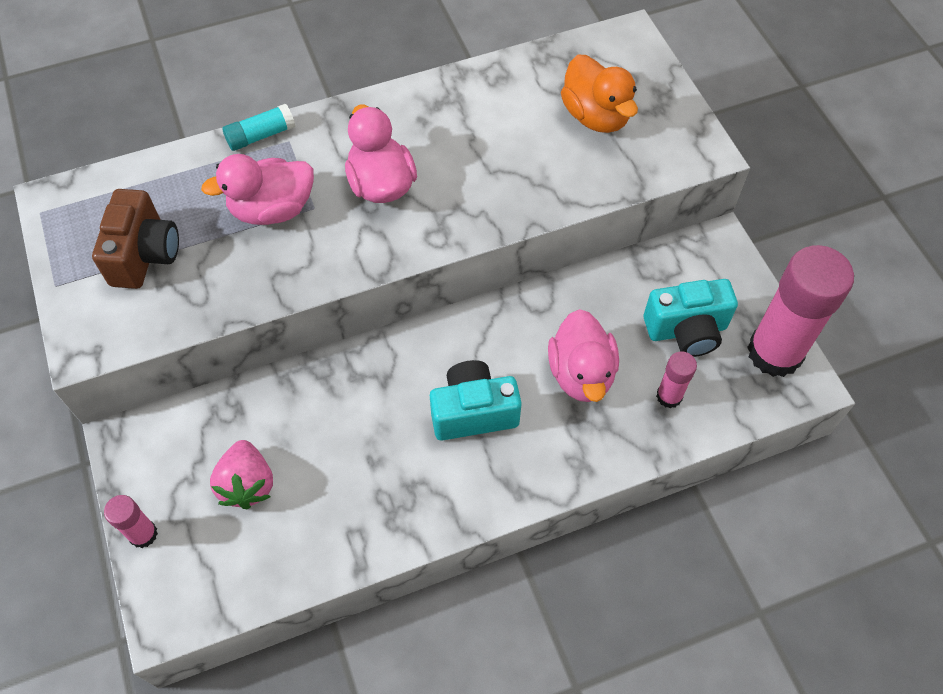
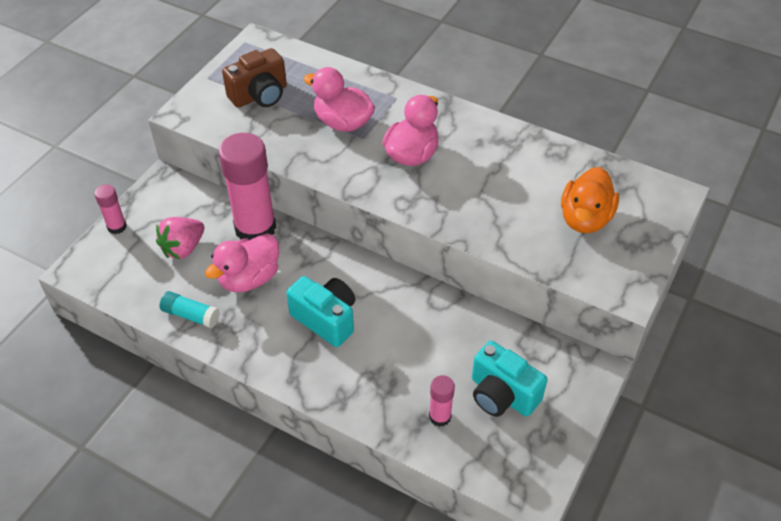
camera: 50 degrees right, 10 degrees down
(261, 135) = (387, 85): turquoise glue stick -> turquoise glue stick (191, 315)
(581, 373) = (408, 357): pink duck -> pink duck (249, 278)
(774, 352) = (539, 459): pink glue stick -> pink glue stick (255, 228)

